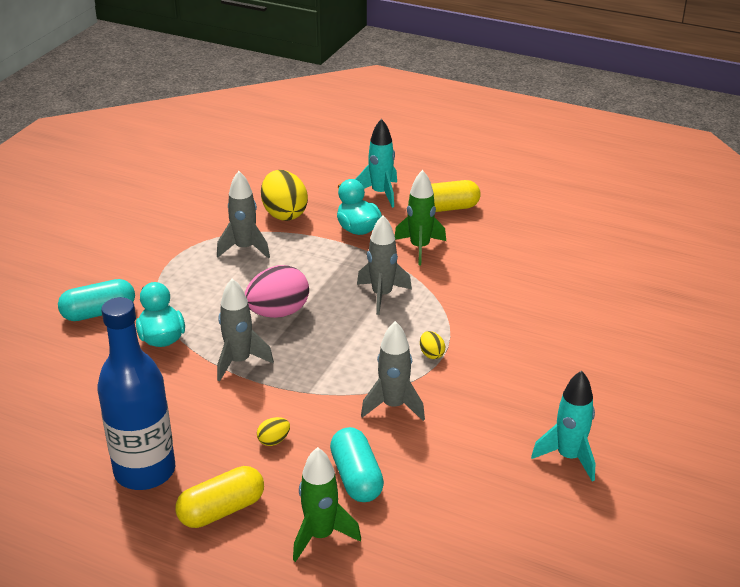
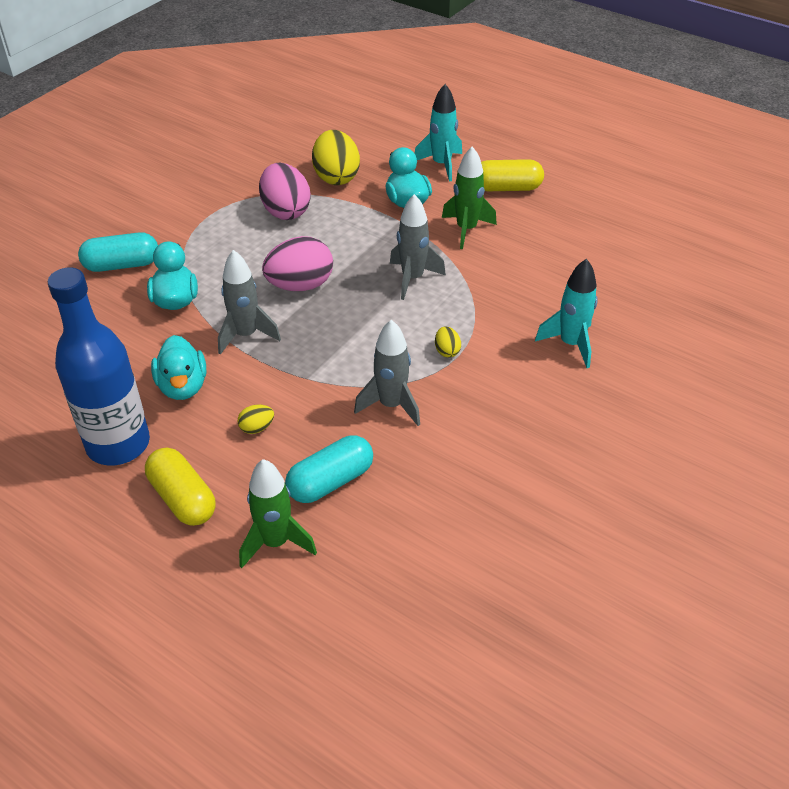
camera: 10 degrees right, 10 degrees up
(192, 413) = (183, 386): none -> turquoise duck
(222, 510) = (183, 498): yellow capsule -> yellow capsule turned 75 degrees clockwise
(245, 248) = (286, 211): grey rocket -> pink egg
(356, 477) = (330, 481): turquoise capsule -> turquoise capsule turned 60 degrees clockwise
(568, 457) = (564, 489): turquoise rocket -> turquoise rocket (570, 344)

